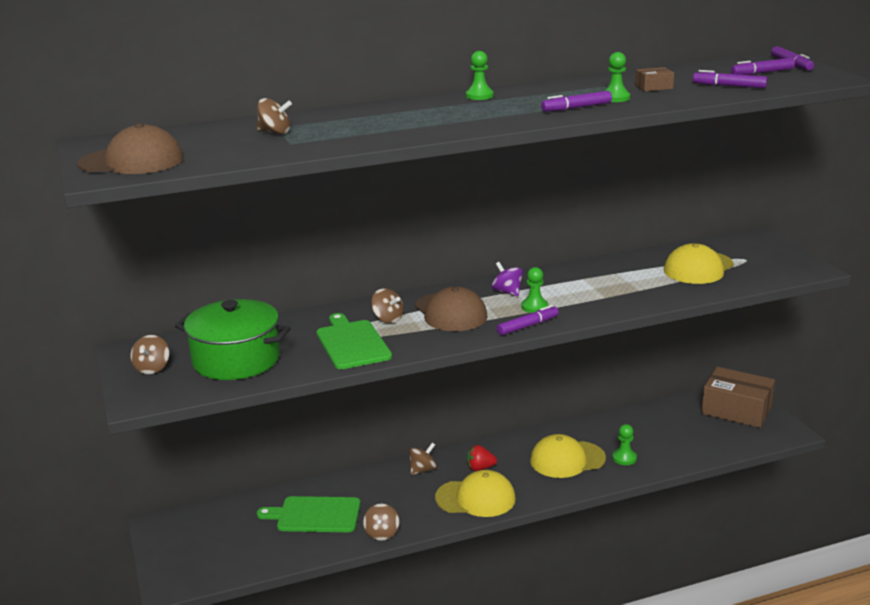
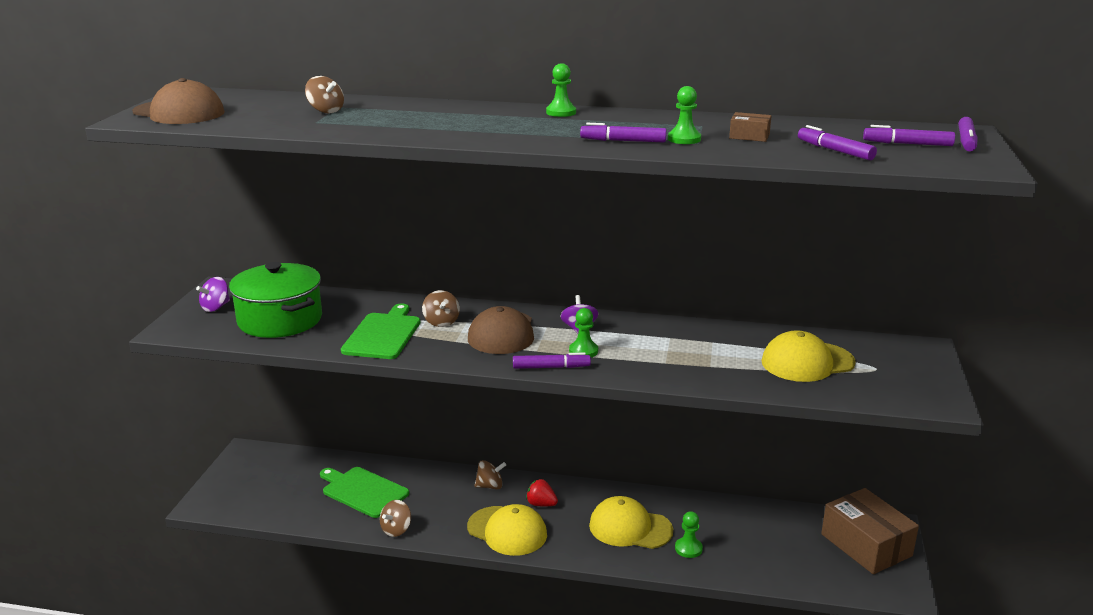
camera: 30 degrees right, 0 degrees up
(152, 368) = (215, 307): brown spinning top -> purple spinning top

